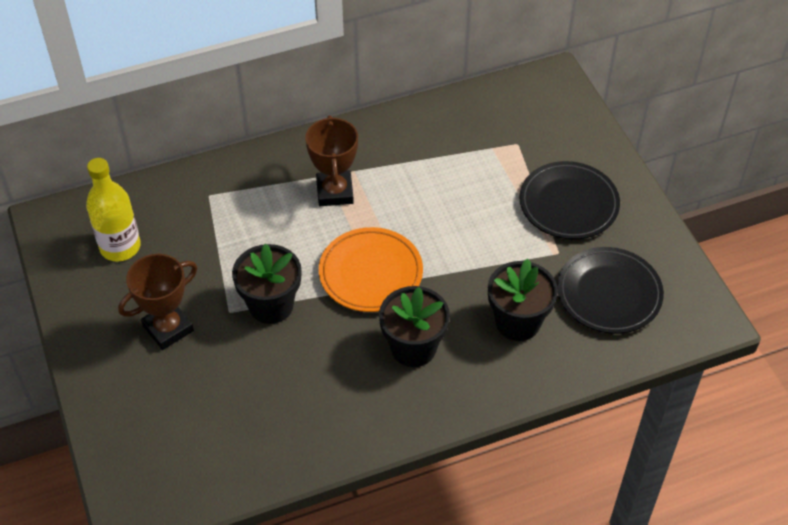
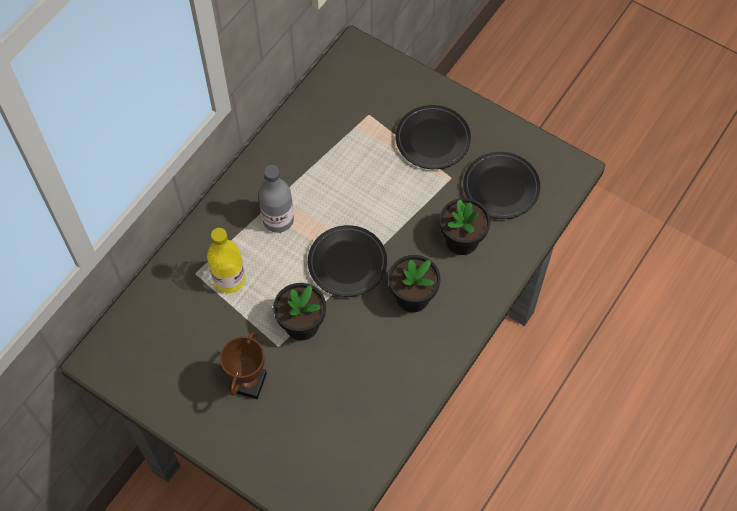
camera: 35 degrees left, 10 degrees up
(120, 247) = (166, 347): yellow bottle -> yellow bottle (229, 279)
(334, 192) = (278, 220): brown trophy -> grey bottle
(371, 273) = (347, 263): orange plate -> black plate

